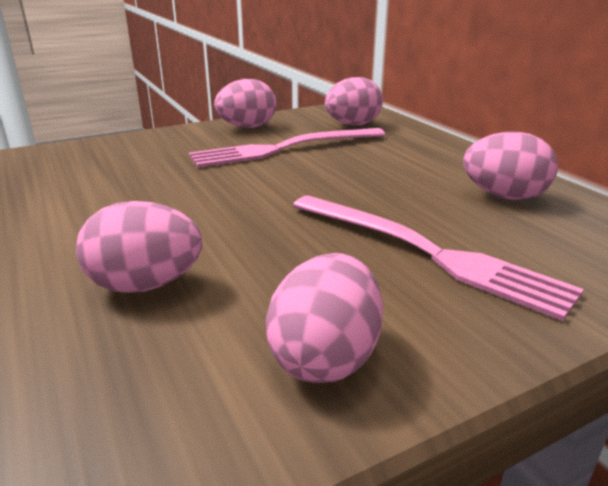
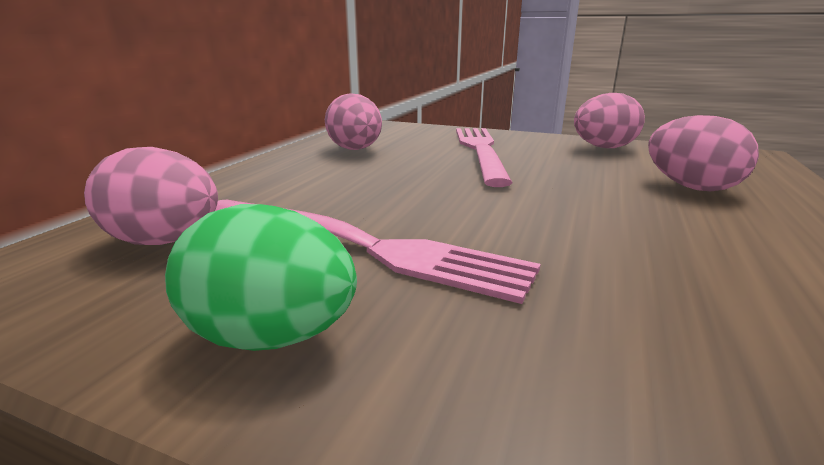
camera: 130 degrees left, 5 degrees down
(247, 127) = (271, 337): pink egg -> green egg

